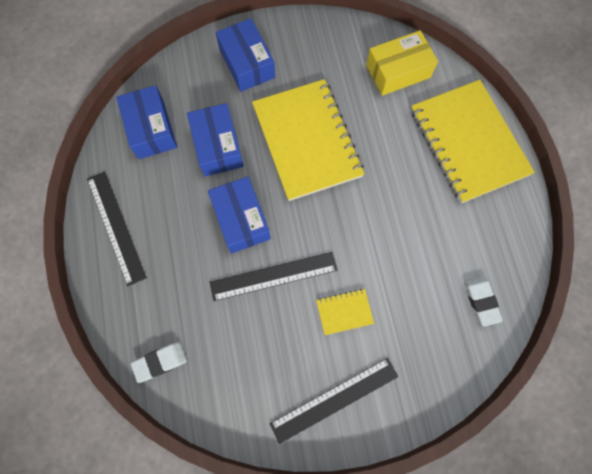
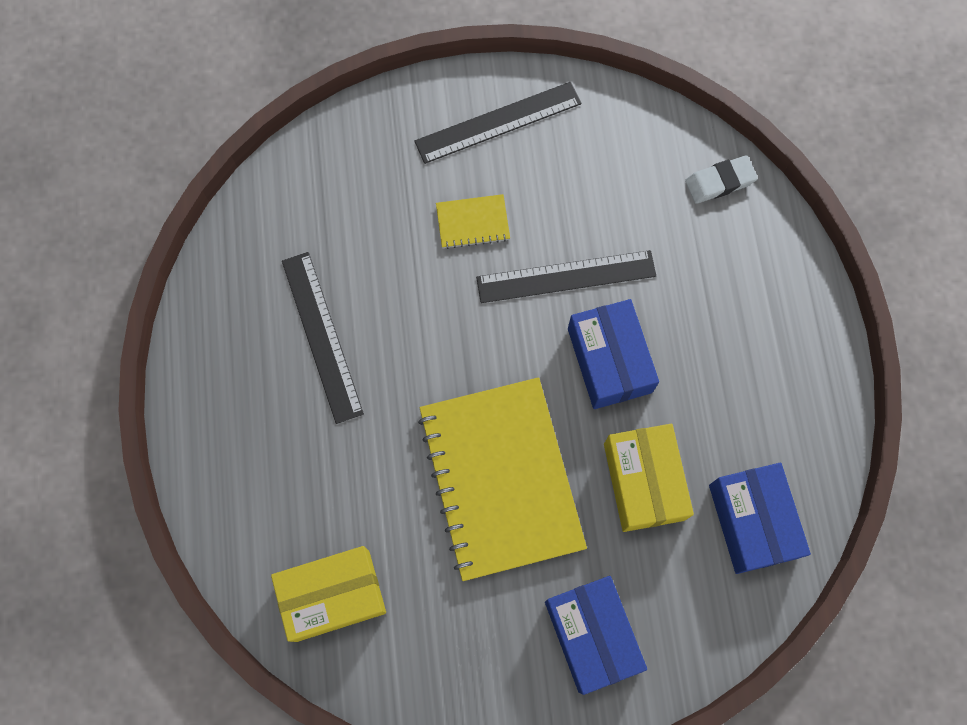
camera: 175 degrees left, 0 degrees up
(116, 227) = (794, 365): black ruler -> black ruler (321, 336)
(217, 146) = (644, 481): blue box -> yellow box
(468, 142) = (245, 454): yellow notebook -> none
(481, 301) = (285, 221): white eraser -> none

